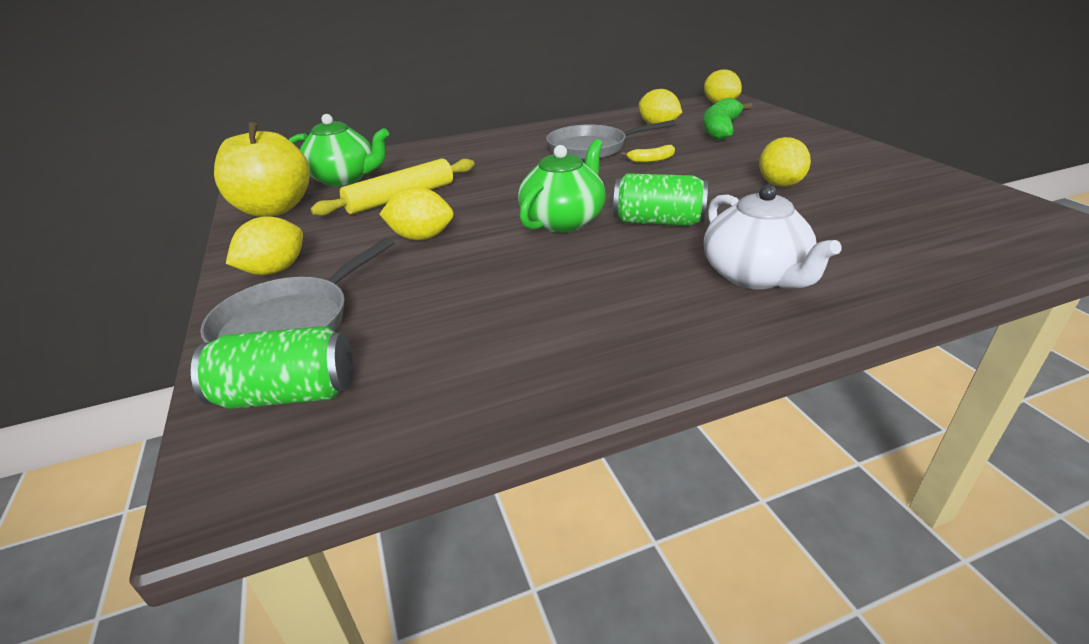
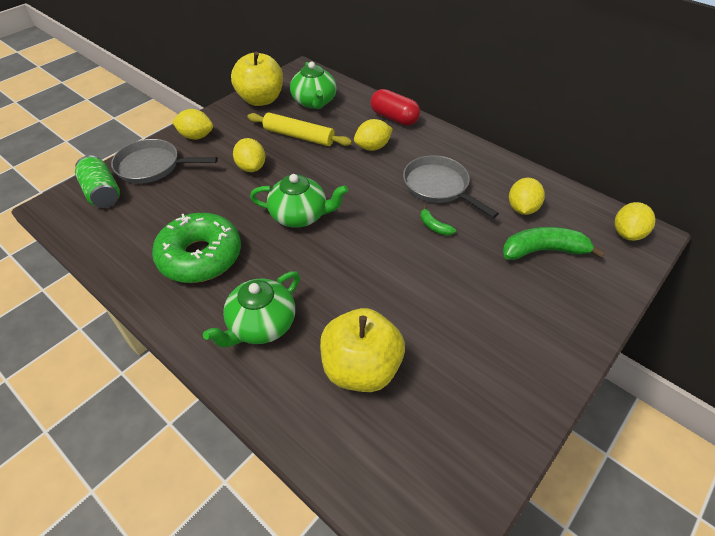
camera: 60 degrees right, 15 degrees up
(448, 146) = (394, 118): none -> red capsule
(580, 304) = (200, 256): none -> green donut
(651, 160) = (434, 226): yellow banana -> green banana
(658, 222) = (319, 260): green can -> none
(755, 276) = (261, 325): white teapot -> green teapot
(780, 184) = (427, 314): yellow lemon -> yellow lemon (372, 147)
(849, 227) = (361, 368): none -> yellow apple

